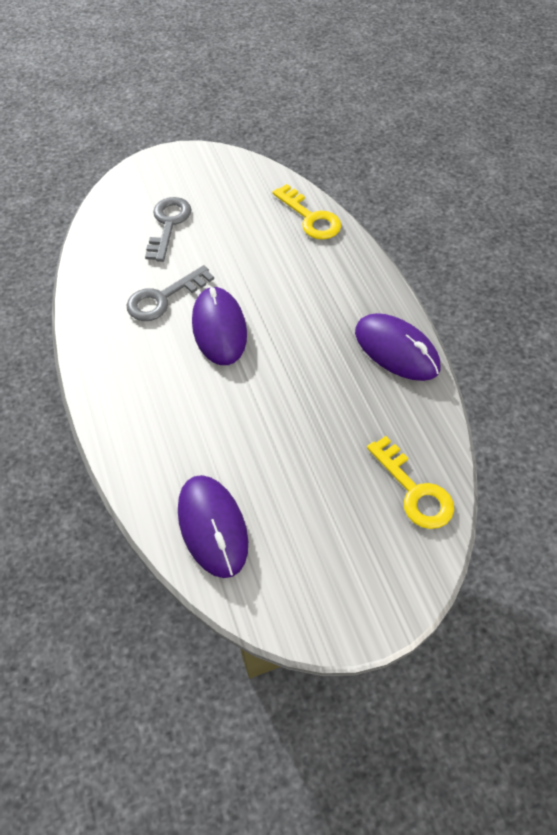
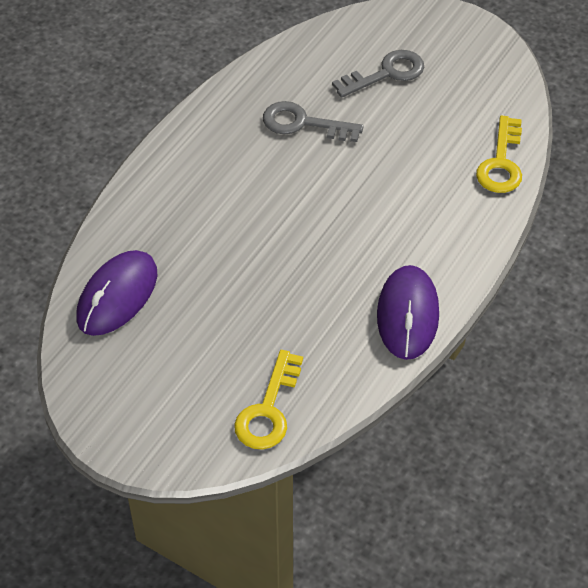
camera: 50 degrees right, 5 degrees down
(219, 328) = (308, 180): purple mouse -> none

